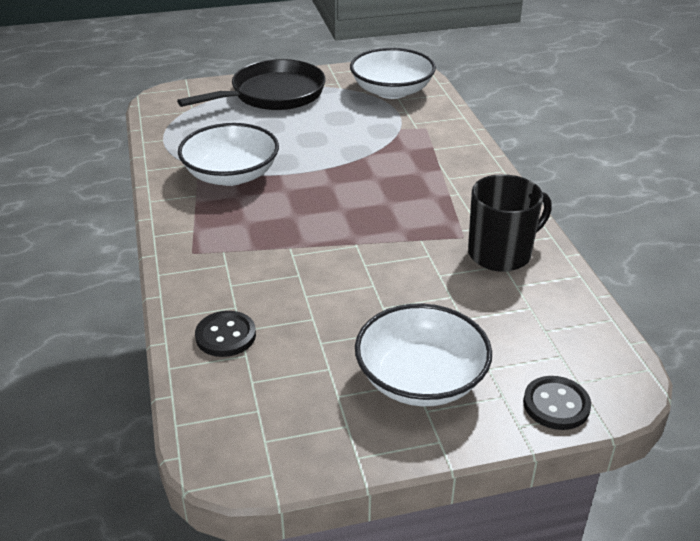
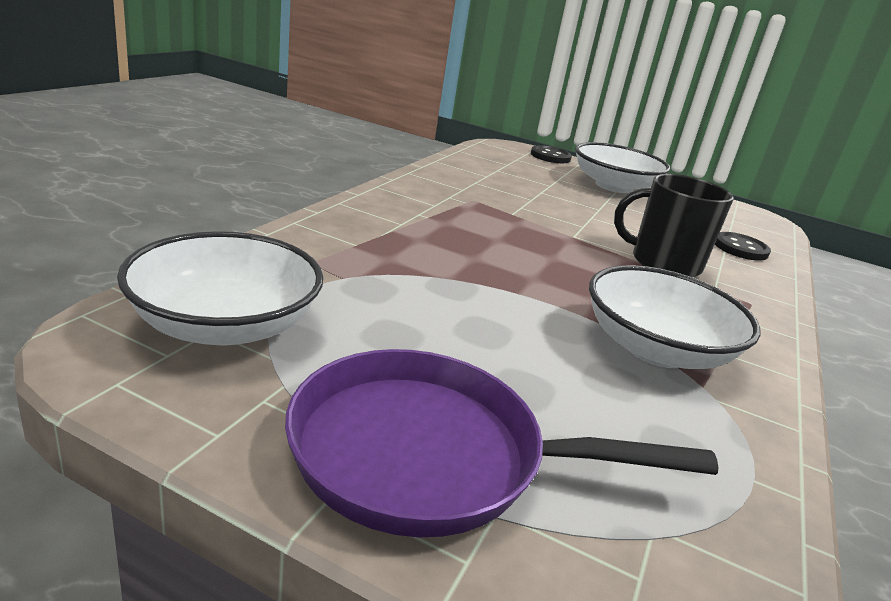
camera: 145 degrees left, 10 degrees down
(273, 94) = (431, 454): black pan -> purple pan
(501, 253) = (465, 184): black mug -> black mug (663, 263)

